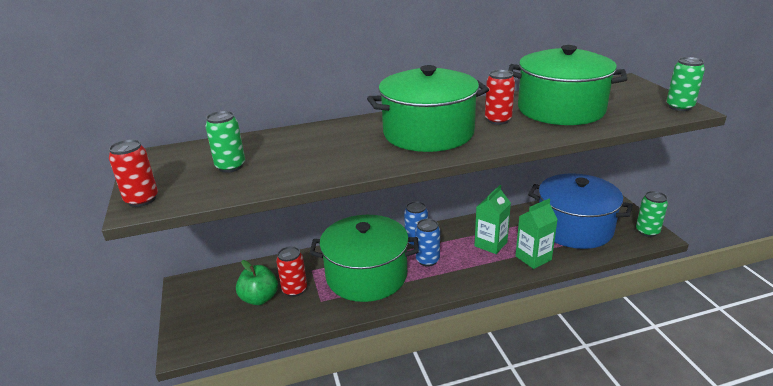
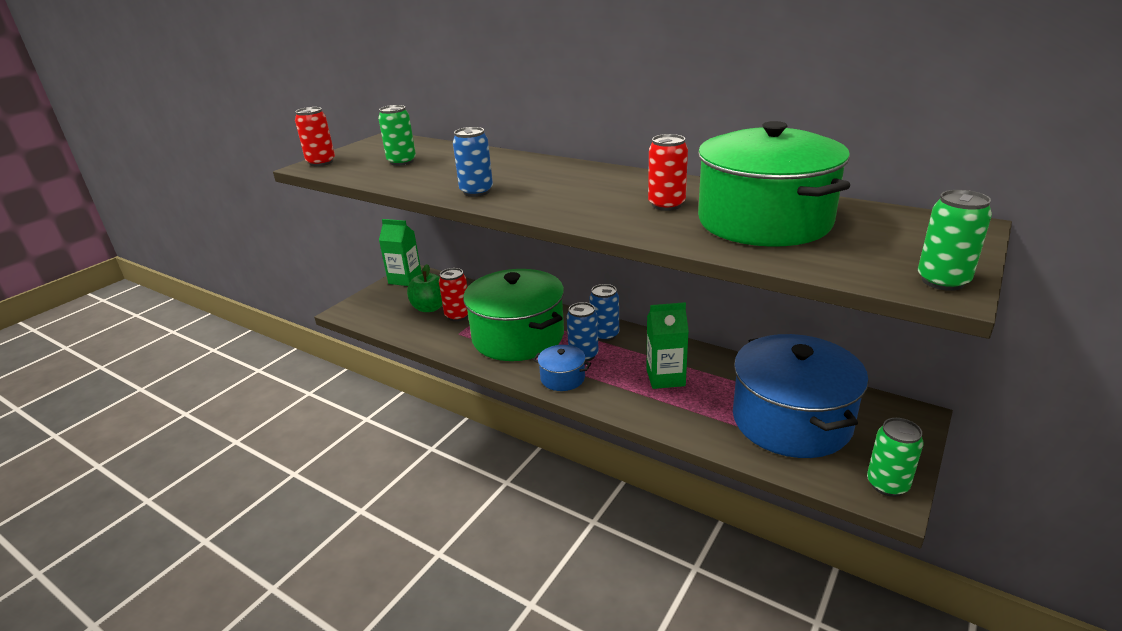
camera: 50 degrees right, 0 degrees up
(365, 161) = (476, 192): none -> blue can
(428, 133) = (576, 191): green pot -> none
(442, 281) = (562, 378): none -> blue pot
(533, 258) = (681, 415): green carton -> green carton (405, 279)

